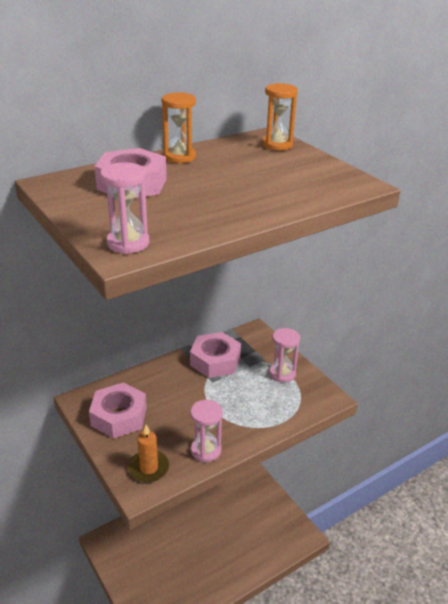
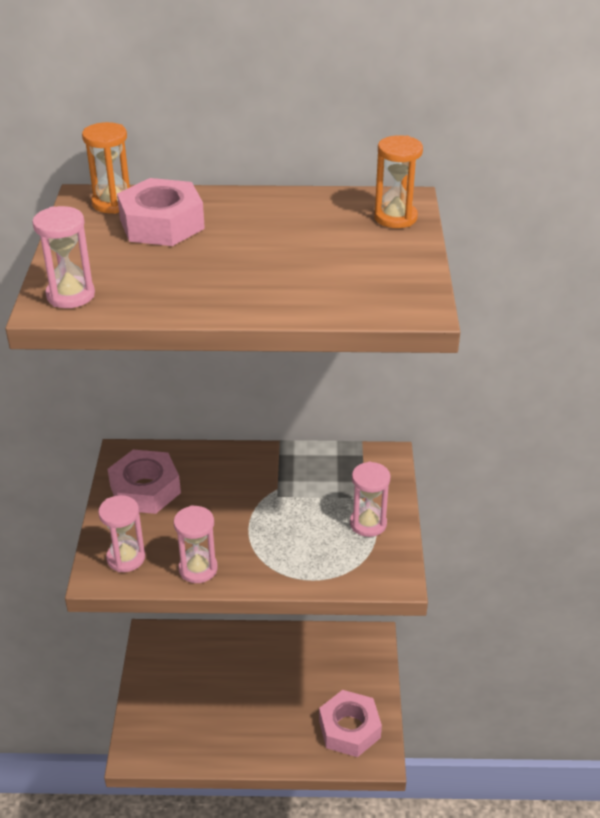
camera: 35 degrees right, 5 degrees up
(149, 468) = (126, 558): orange candle -> pink hourglass
(179, 157) = (257, 202): orange hourglass -> orange hourglass (113, 203)
(215, 361) = (304, 473): pink nut -> pink nut (349, 729)

